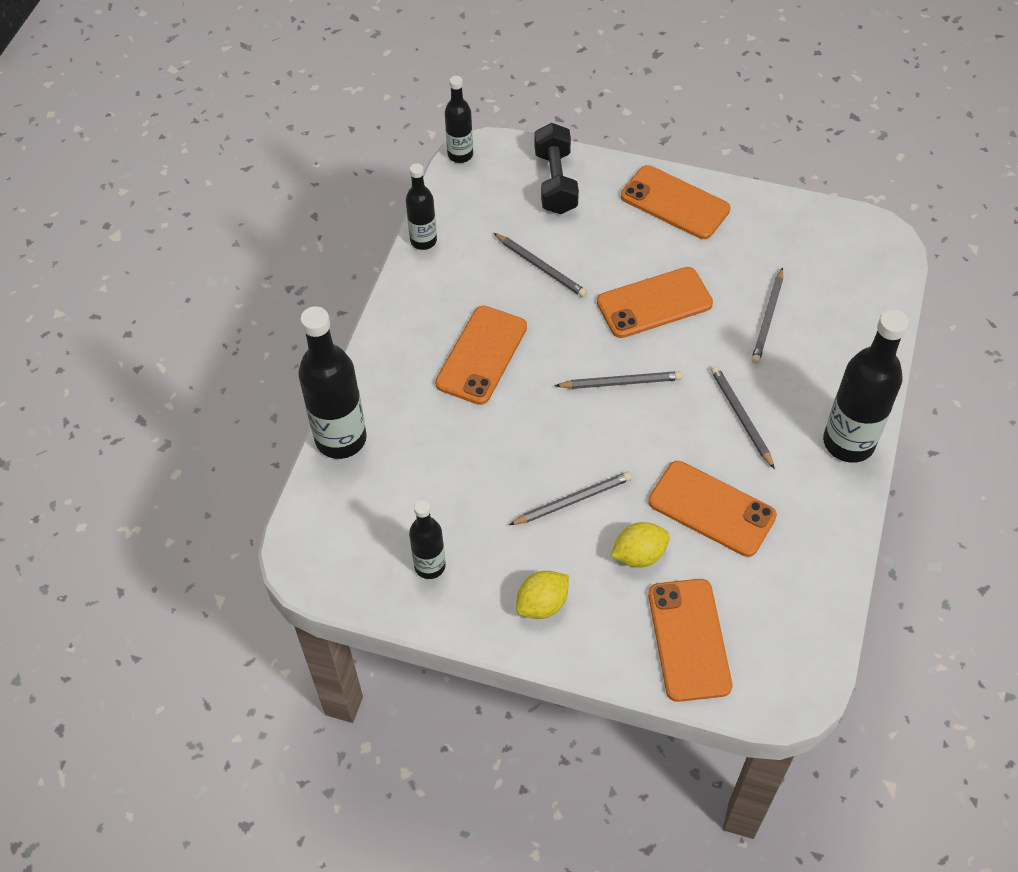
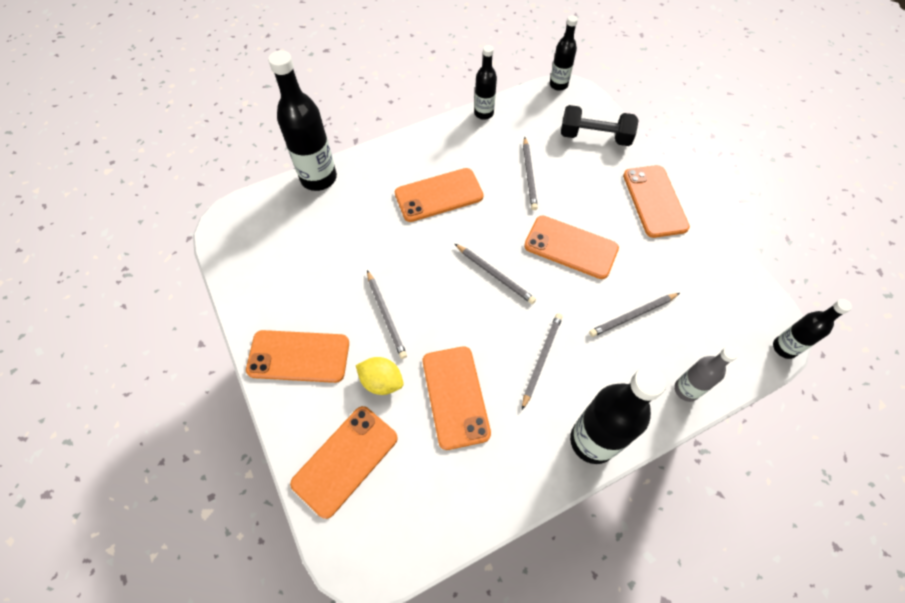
camera: 45 degrees right, 5 degrees up
(430, 566) = (274, 280): black bottle -> black bottle (784, 348)
(542, 604) = (298, 356): yellow lemon -> orange phone
(555, 182) = (595, 137): black dumbbell -> black dumbbell turned 60 degrees clockwise
(573, 500) = (386, 315): grey pencil -> grey pencil turned 45 degrees clockwise
(868, 342) = (686, 389): none -> grey bottle

